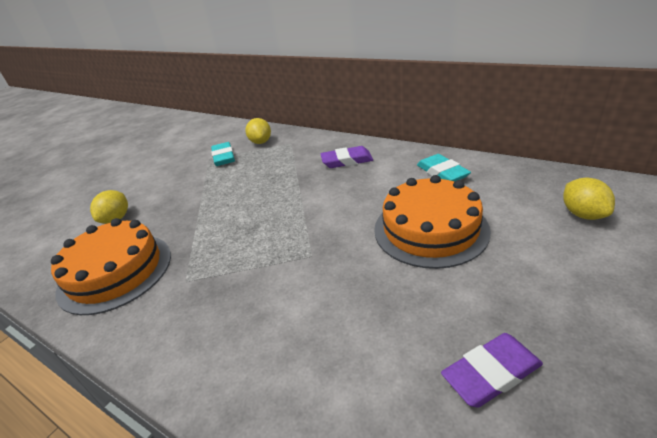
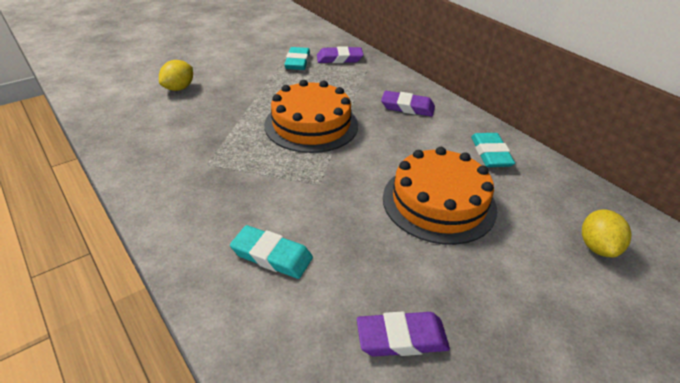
camera: 15 degrees right, 5 degrees up
(115, 272) = (157, 135): orange cake -> orange cake (311, 125)
(261, 142) = (339, 58): yellow lemon -> purple eraser
(308, 346) = (272, 255): none -> turquoise eraser

